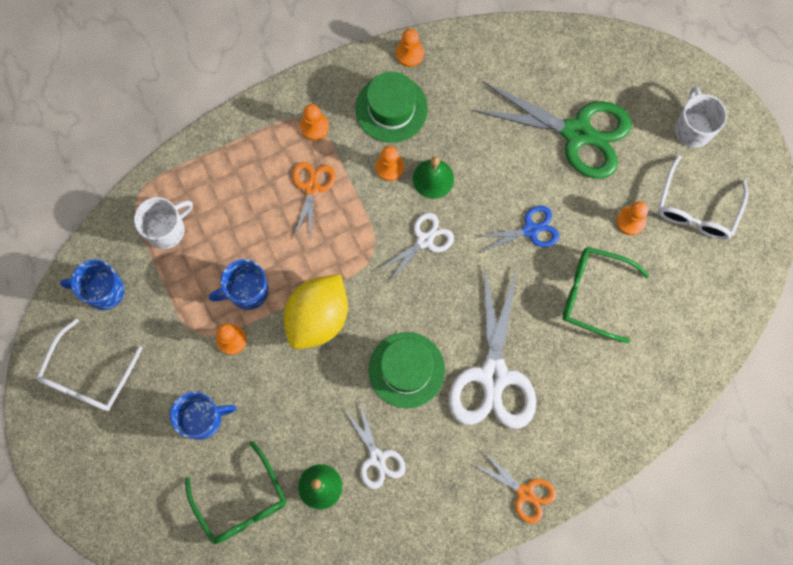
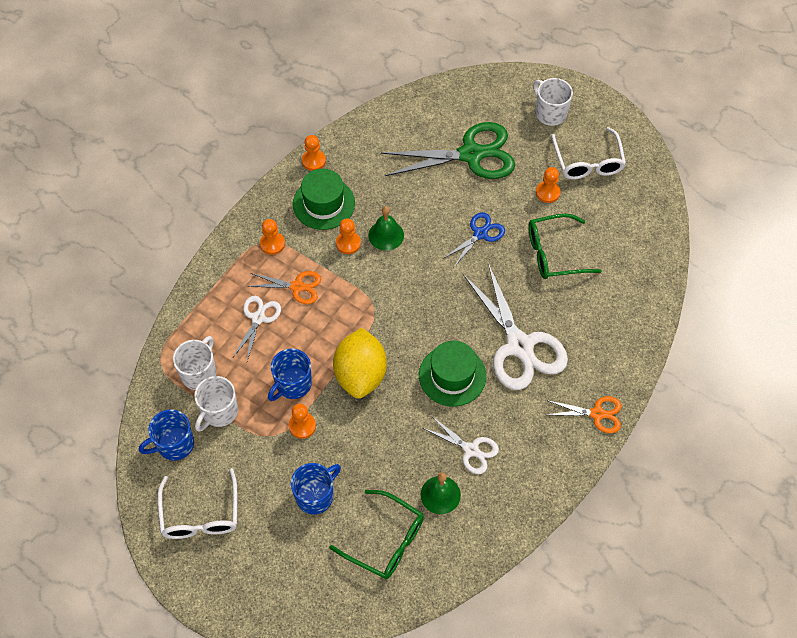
camera: 30 degrees left, 15 degrees down
(162, 281) = (219, 412): none -> white mug
(311, 188) = (297, 287): orange scissors -> orange scissors turned 120 degrees clockwise
(424, 240) = (407, 280): white scissors -> white scissors (258, 318)

